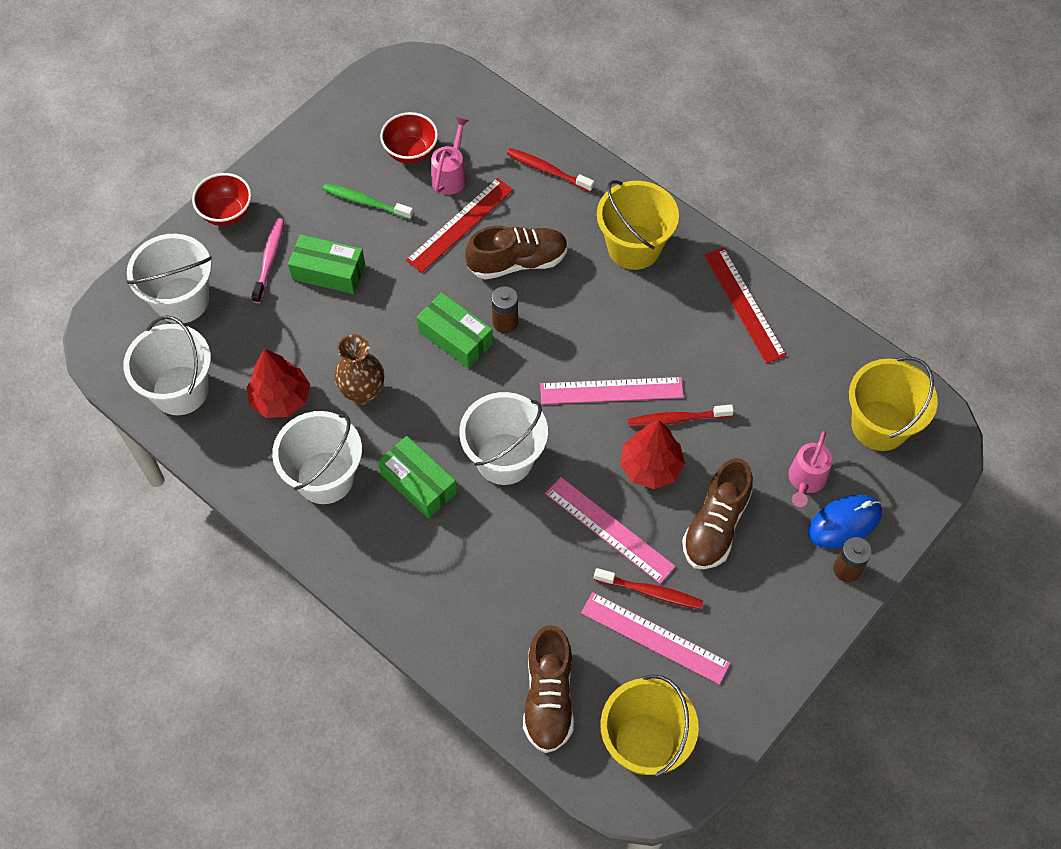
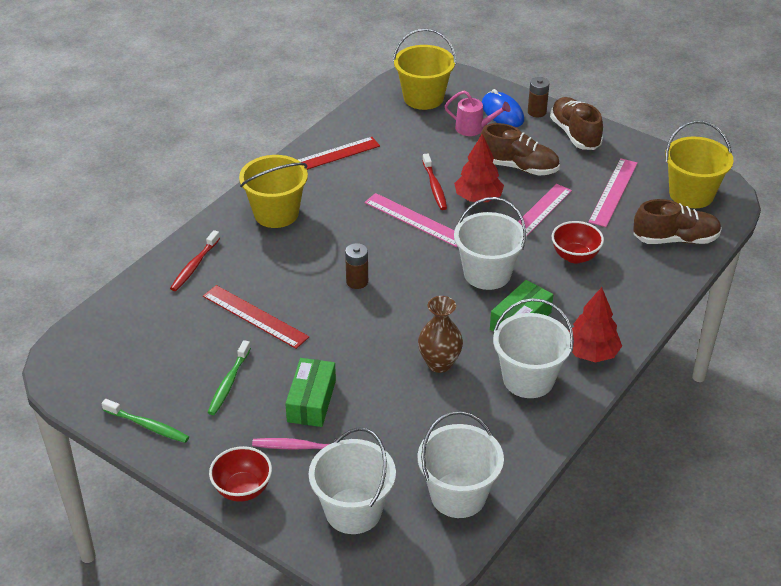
camera: 95 degrees left, 20 degrees down
(281, 399) = (455, 418): red tree -> red tree (591, 353)
(320, 139) = (148, 426): none -> green toothbrush
(411, 152) = (169, 356): red bowl -> red bowl (575, 256)
(451, 175) = (197, 327): pink watering can -> none
(455, 337) = (375, 310): green box -> none
(517, 262) = (294, 278): brown shoe -> brown shoe (575, 134)
(611, 390) = (415, 220): pink ruler -> pink ruler turned 45 degrees counterclockwise
(650, 592) = (579, 195): red toothbrush -> none

